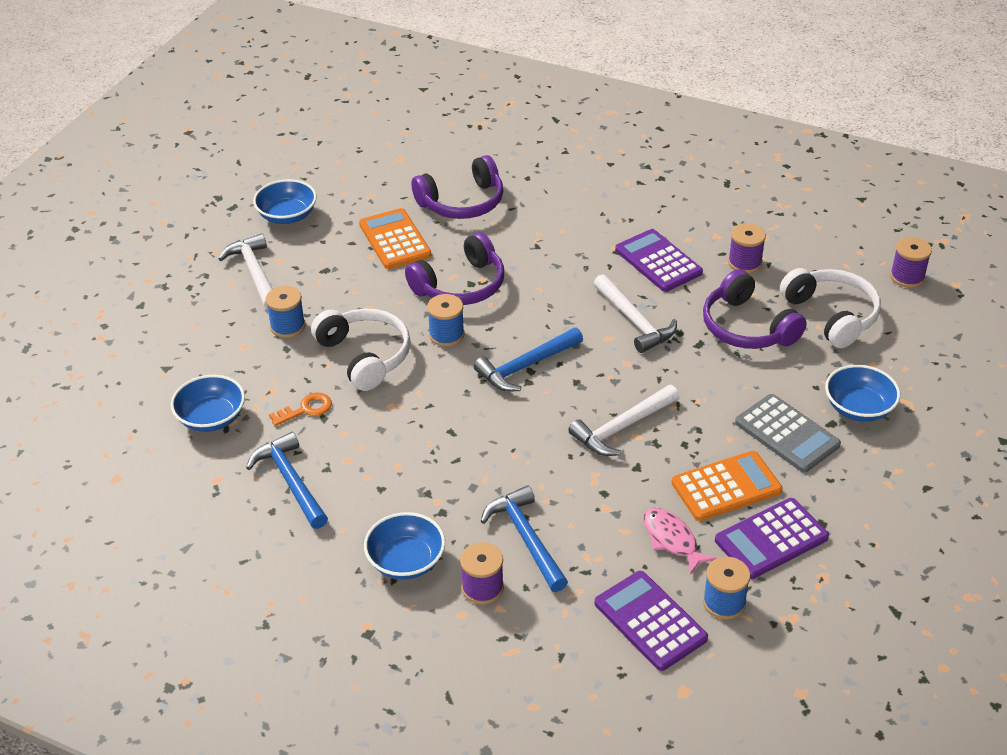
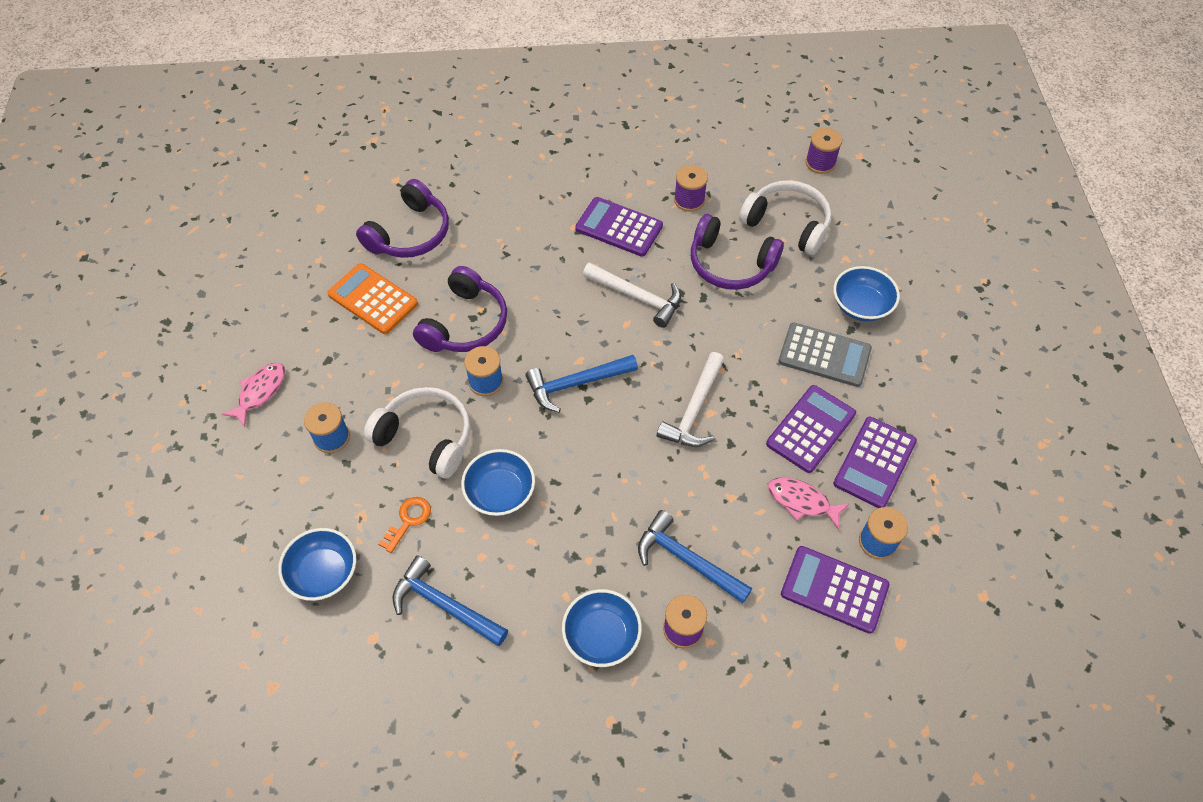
camera: 30 degrees left, 15 degrees up
(254, 273) = (260, 392): white hammer -> pink fish
(287, 216) = (251, 314): blue bowl -> blue bowl (500, 493)
(526, 366) = (576, 384): blue hammer -> blue hammer turned 45 degrees clockwise
(726, 487) = (811, 429): orange calculator -> purple calculator

